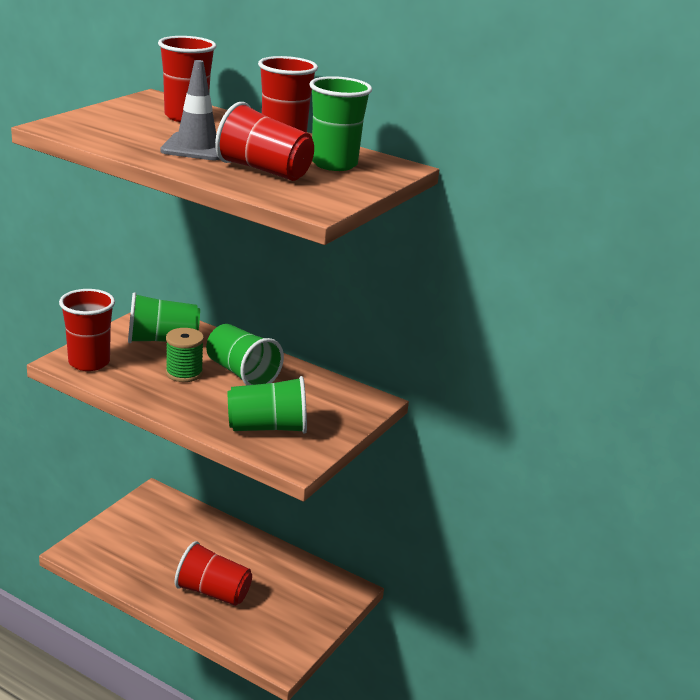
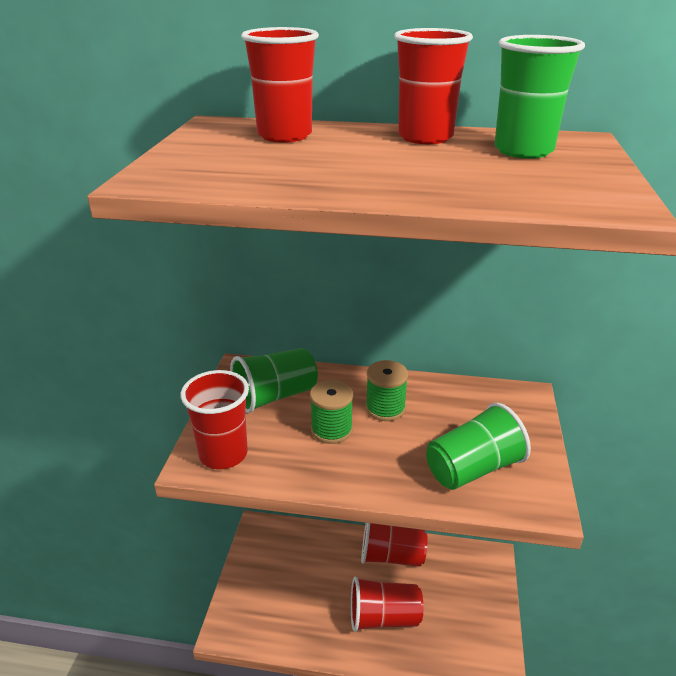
camera: 20 degrees left, 5 degrees up
(197, 147) = (357, 166): grey traffic cone -> none
(242, 373) = (385, 408): green cup -> green spool
(264, 170) = (476, 175): red cup -> red cup (391, 556)

